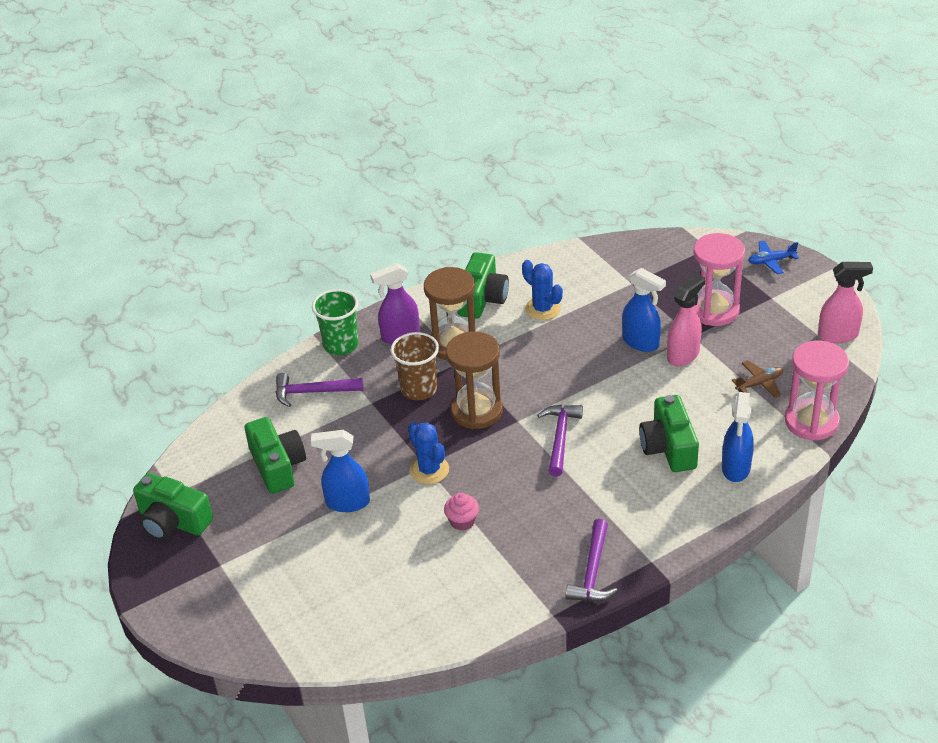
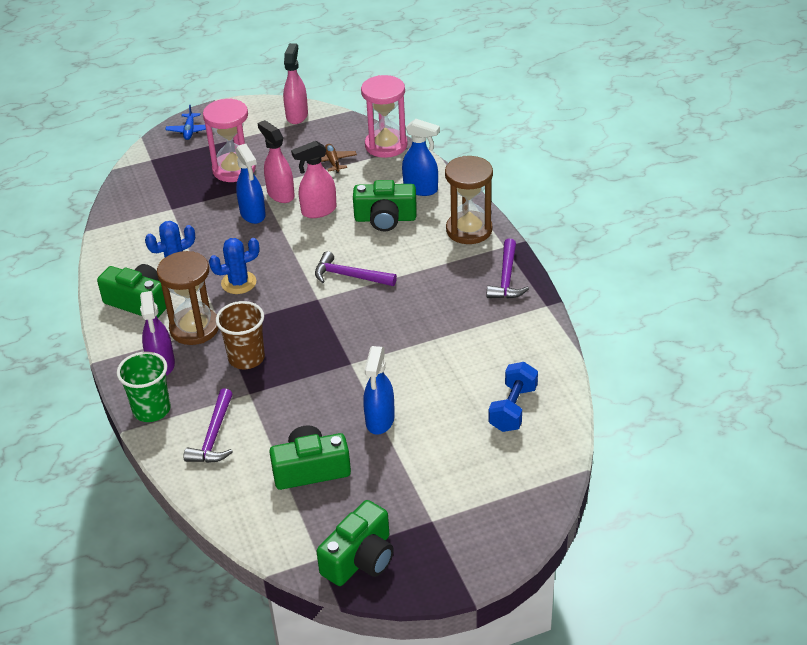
camera: 80 degrees left, 0 degrees up
(378, 606) = (513, 408): none -> blue dumbbell
(429, 470) = (358, 361): blue cactus -> blue cactus (238, 283)
(462, 521) = (429, 346): pink cupcake -> none
(476, 411) = (294, 323): brown hourglass -> brown hourglass (469, 230)
(593, 571) = (506, 278): purple hammer -> purple hammer turned 75 degrees clockwise
(641, 342) = (253, 214): blue spray bottle -> blue spray bottle turned 105 degrees clockwise
(664, 391) = (318, 211): none -> pink spray bottle

